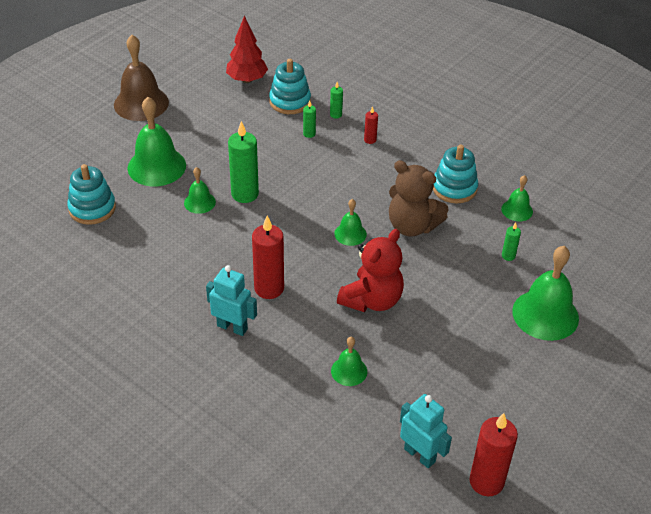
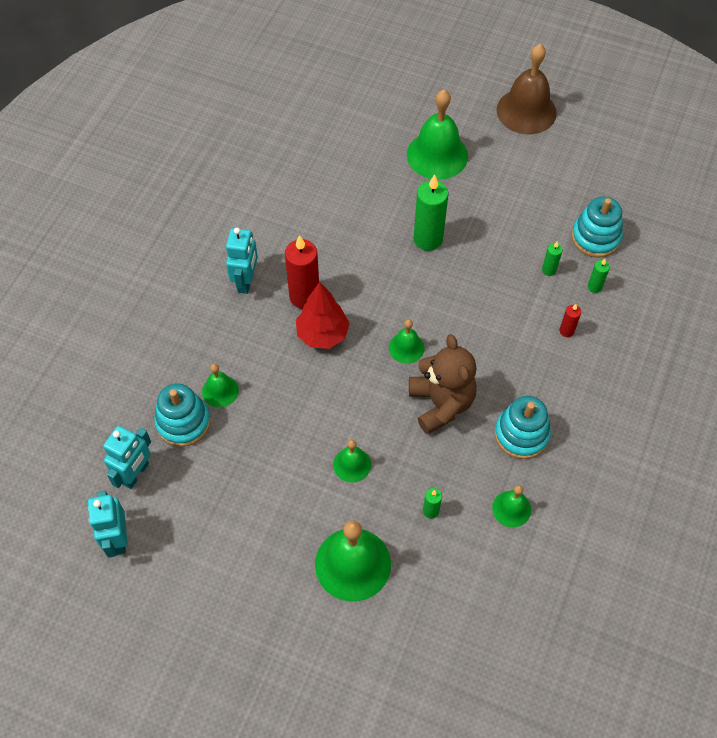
camera: 75 degrees right, 15 degrees up
(92, 208) = (358, 126): turquoise stacking toy -> turquoise stacking toy (183, 422)
(199, 202) = (400, 205): green bell -> green bell (352, 464)
(247, 80) = (613, 188): red tree -> red tree (322, 334)
(372, 300) = (318, 389): red teddy bear -> none
(412, 226) = (441, 403): brown teddy bear -> brown teddy bear turned 150 degrees clockwise
(486, 482) = (118, 539): red candle -> turquoise robot

